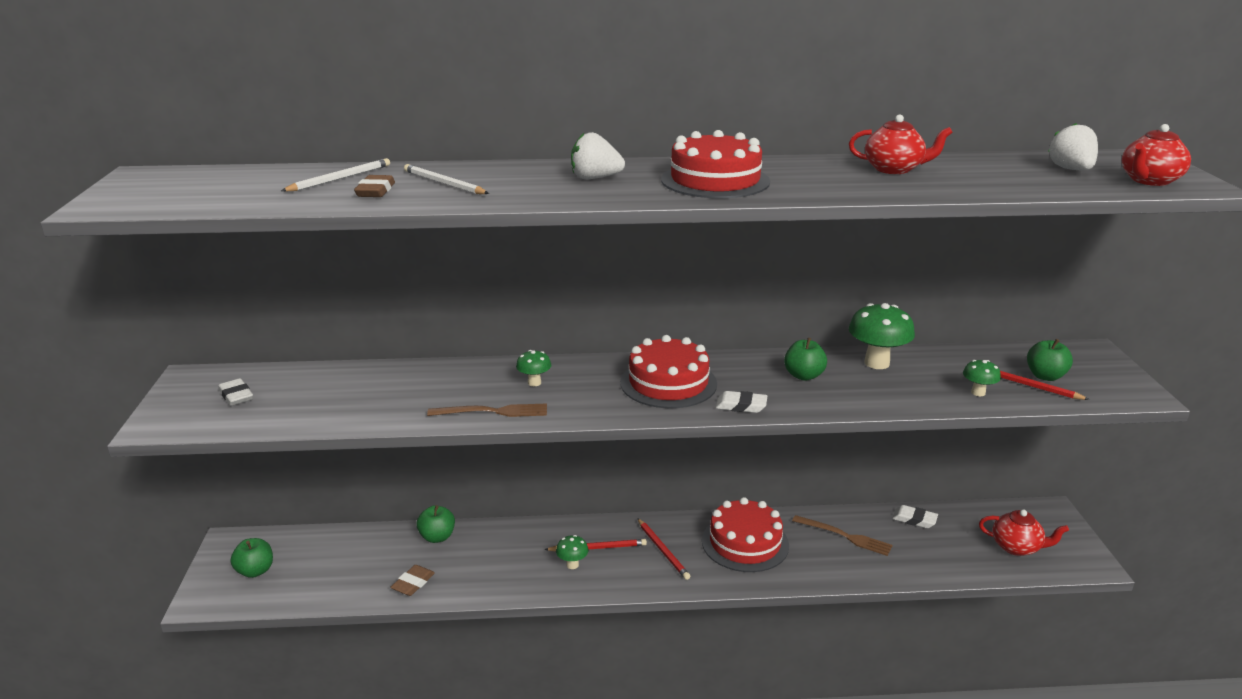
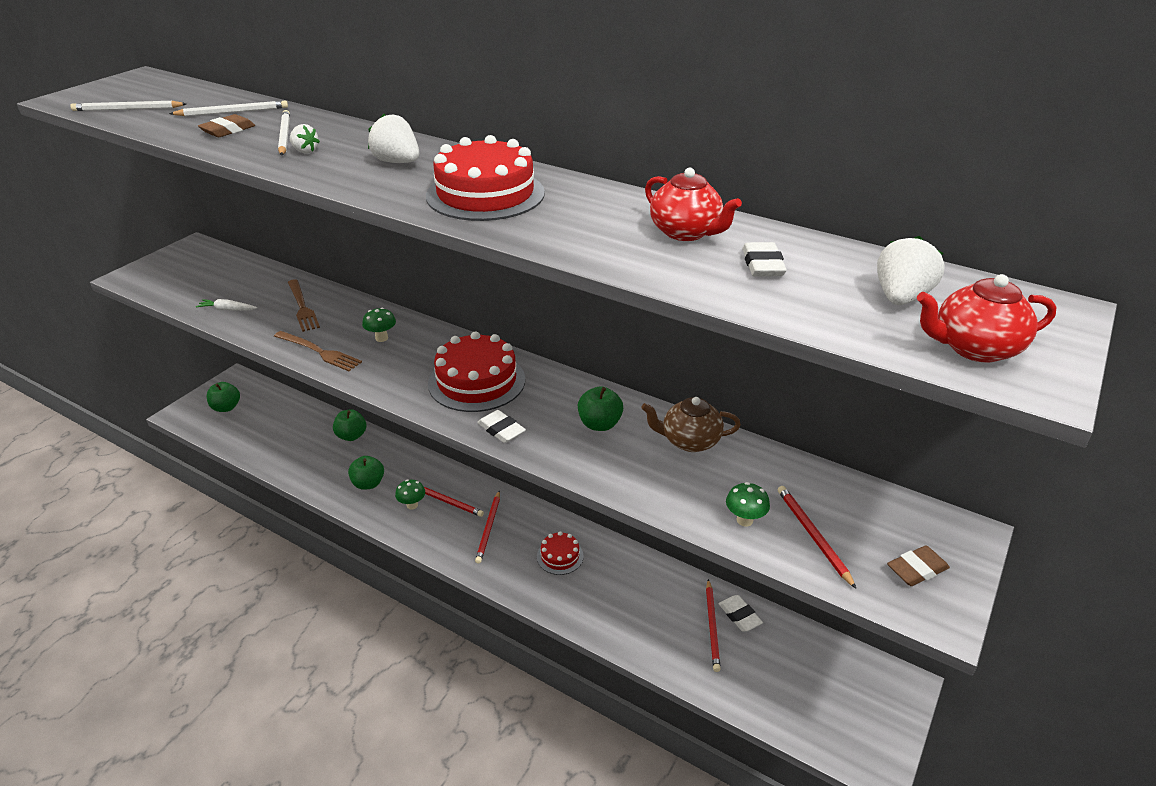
camera: 35 degrees right, 10 degrees up
(210, 199) = (127, 109): none -> white pencil
(236, 396) = (196, 271): white eraser -> white eraser (762, 265)
(334, 413) = (227, 309): none -> white carrot
(413, 583) = (299, 464): brown eraser -> brown eraser (916, 569)
(494, 188) = (305, 151): none -> white strawberry
(745, 543) = (560, 556): red cake -> red cake, size x0.54
(844, 536) = (653, 596): brown fork -> brown fork (302, 307)
(876, 363) = (689, 441): green mushroom -> brown teapot
(906, 535) = (712, 626): none -> red pencil
(1016, 547) = (812, 701): red teapot -> none
(1045, 376) = (852, 537): green apple -> green apple (368, 483)

